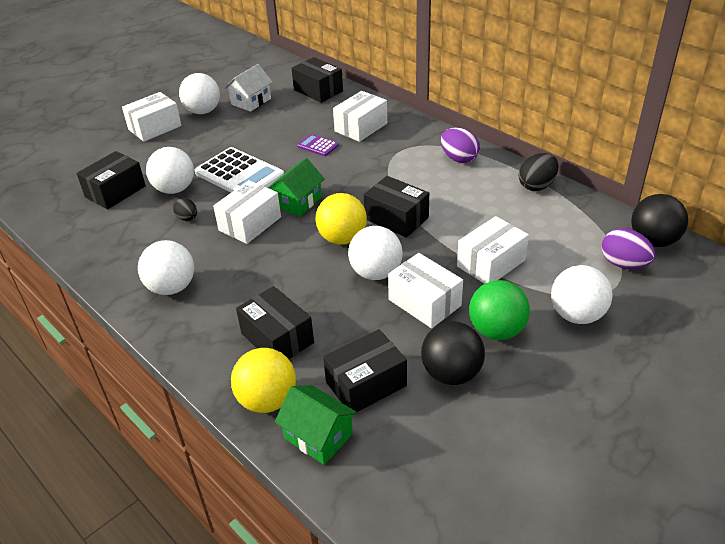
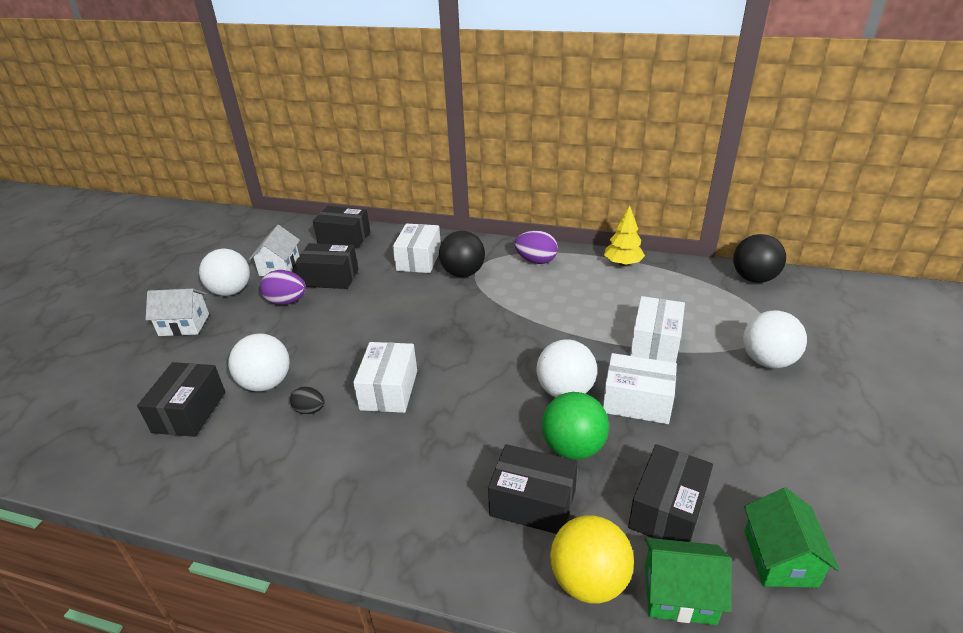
camera: 30 degrees left, 5 degrees down
(155, 128) = (184, 325): white box -> white house
(172, 287) = (359, 497): white ball -> none
(239, 174) = (331, 343): white calculator -> none
(298, 202) = (421, 349): green house -> green house (780, 558)
(318, 145) = (391, 289): purple calculator -> none
(342, 238) = (500, 369): yellow ball -> none
(396, 218) = (533, 332): black box -> black box (330, 278)
(451, 373) = (729, 461): black ball -> black ball (463, 273)
(496, 330) = (722, 402): green ball -> green ball (573, 448)
(536, 186) = (623, 263): black egg -> yellow tree
(623, 264) = (754, 305): purple egg -> purple egg (287, 302)

